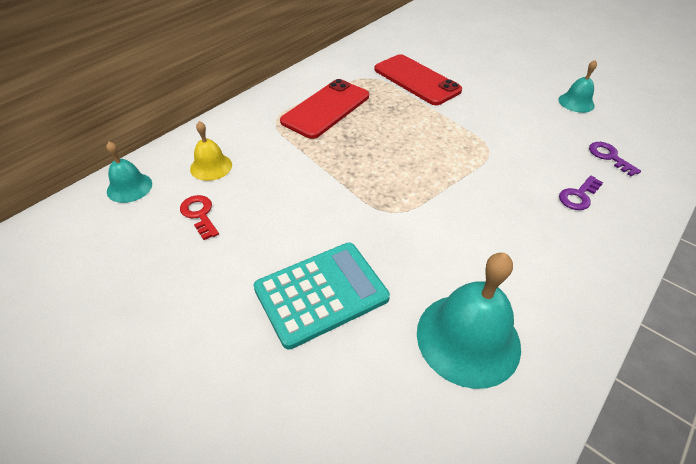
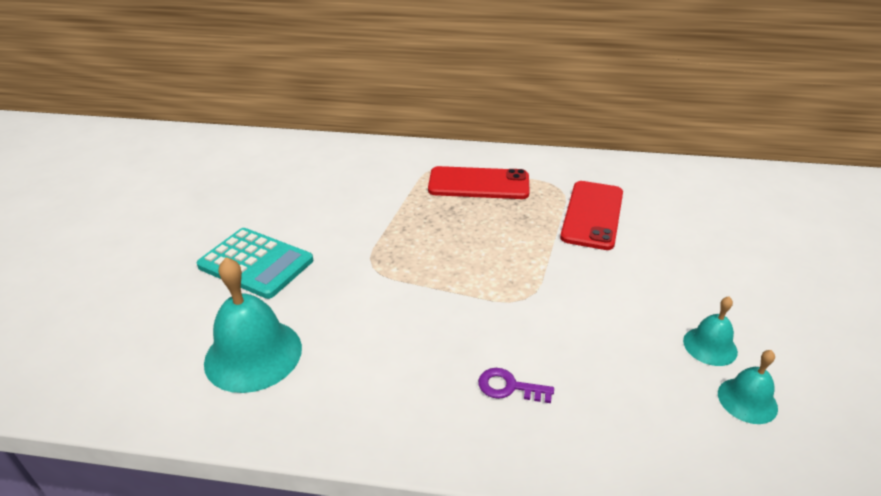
camera: 60 degrees right, 10 degrees down
(129, 187) = (301, 147): turquoise bell -> turquoise bell (747, 400)
(199, 214) = (297, 183): red key -> none
(211, 166) = (350, 165): yellow bell -> none
(609, 157) = (617, 401): purple key -> none

